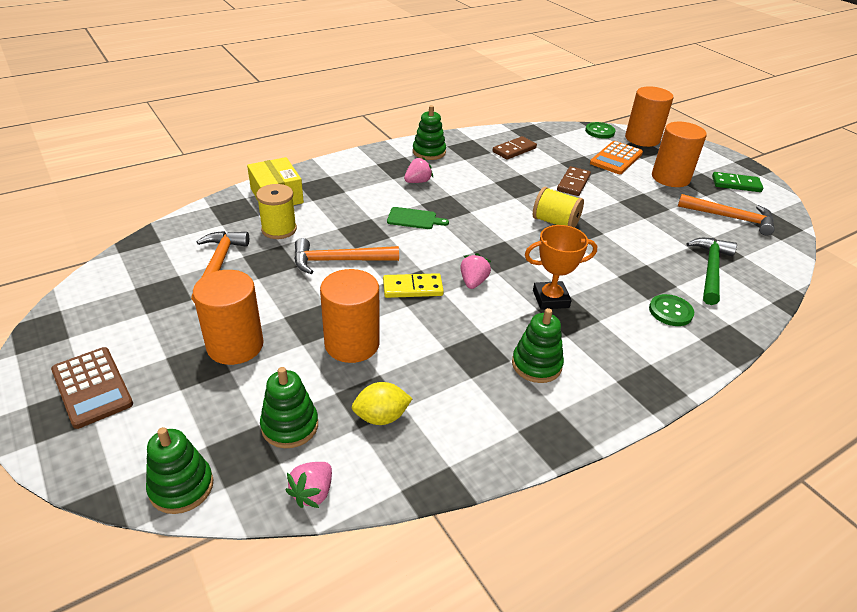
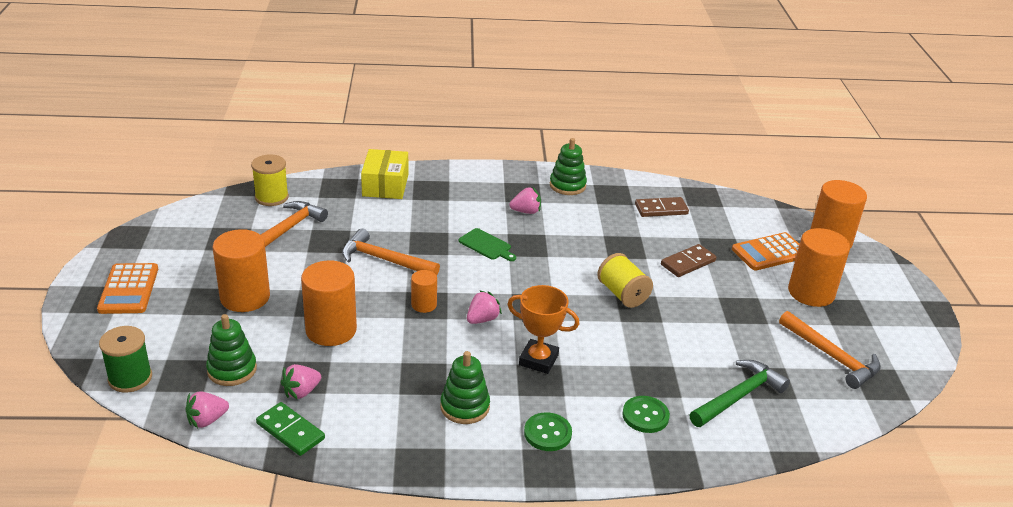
camera: 30 degrees right, 5 degrees down
(92, 387) = (129, 289): brown calculator -> orange calculator
(181, 487) = (130, 378): green stacking toy -> green spool
(279, 229) = (360, 216): yellow spool -> yellow spool (271, 197)
(381, 417) = (301, 392): yellow lemon -> pink strawberry
(412, 288) = (424, 305): yellow domino -> orange cylinder
(599, 131) = (786, 218): green button -> green button (547, 433)
(736, 184) = (887, 325): green domino -> green domino (290, 431)

